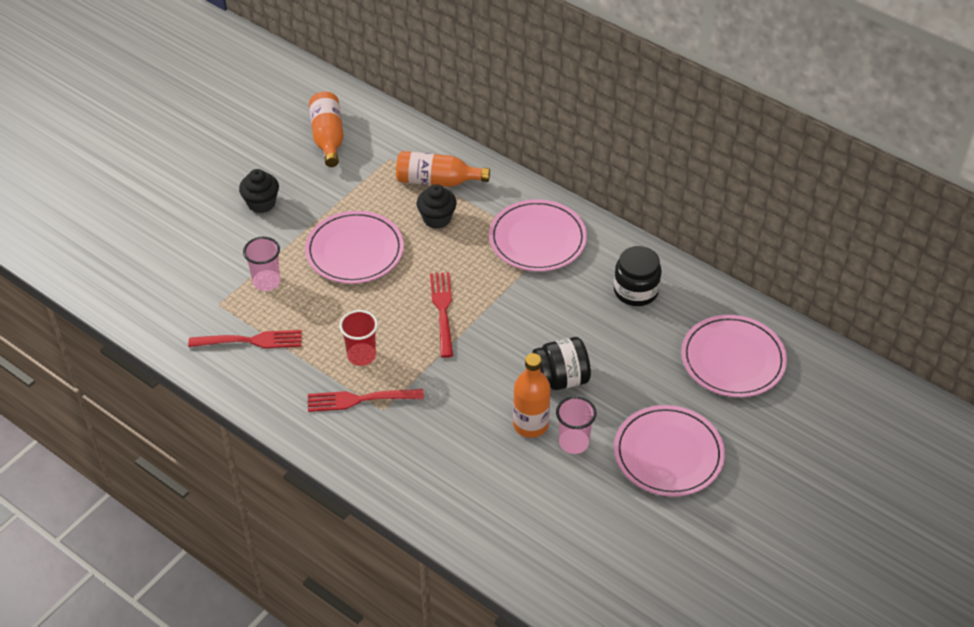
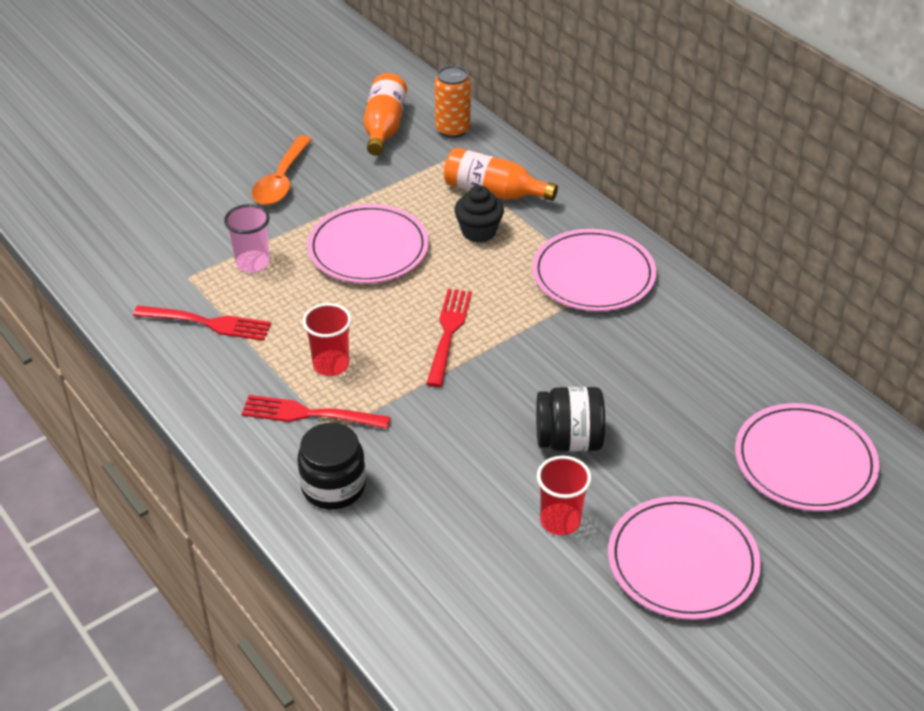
camera: 15 degrees right, 5 degrees down
(261, 203) = (281, 181): black cupcake -> orange spoon
(385, 129) = (452, 129): none -> orange can
(530, 425) = (511, 487): orange bottle -> none
(573, 442) = (560, 521): pink cup -> red cup
(635, 291) = (699, 355): black jar -> black jar (333, 487)

